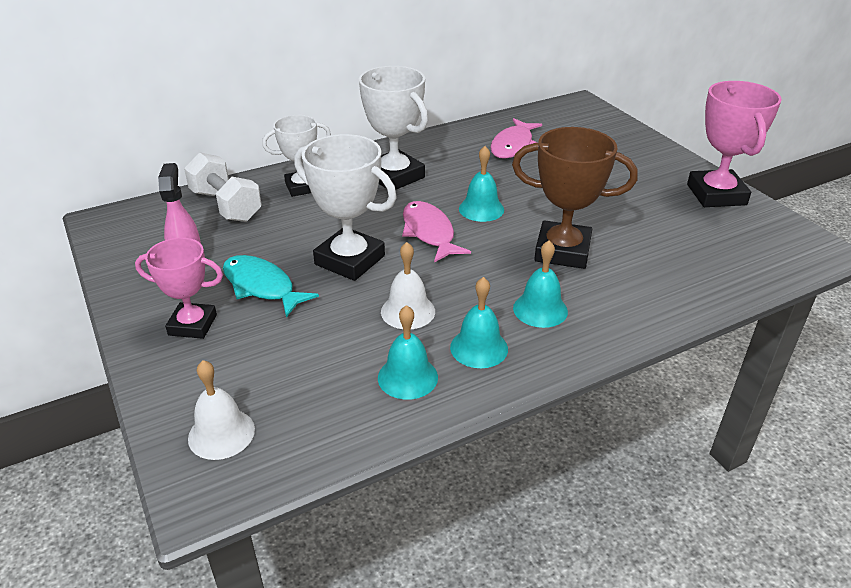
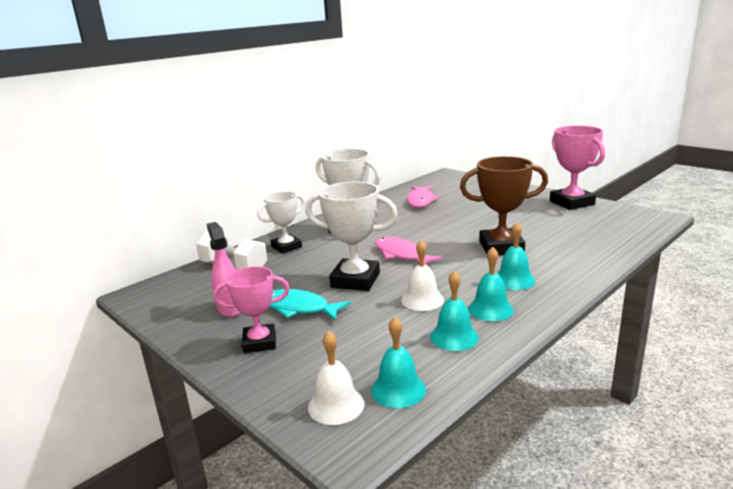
camera: 15 degrees left, 15 degrees down
(481, 209) = (427, 236): turquoise bell -> turquoise bell (398, 389)

